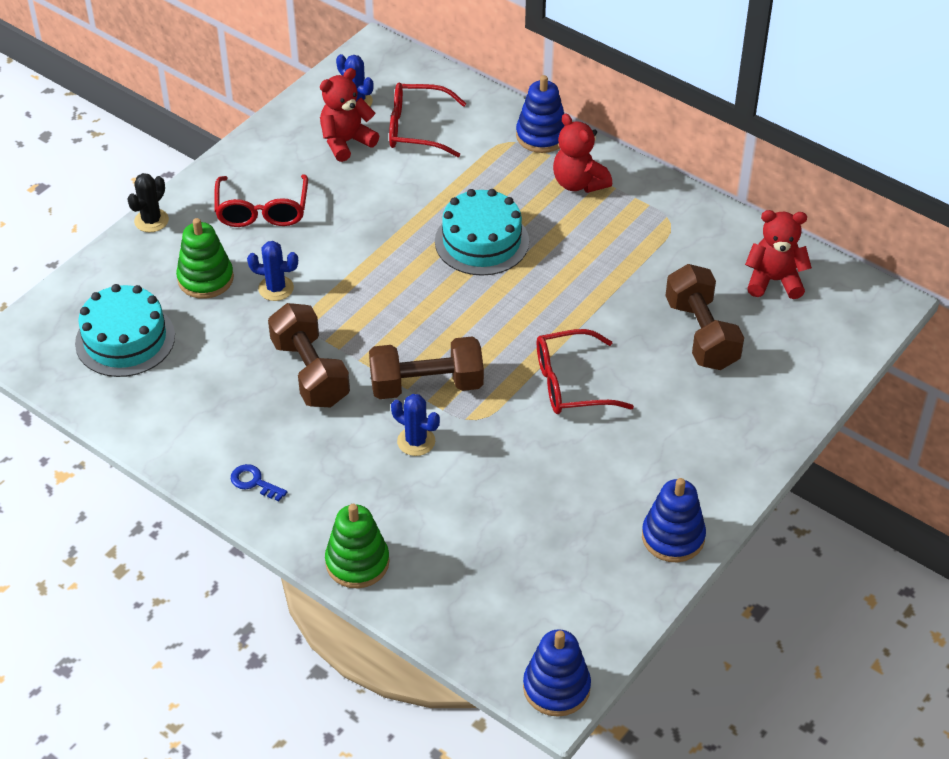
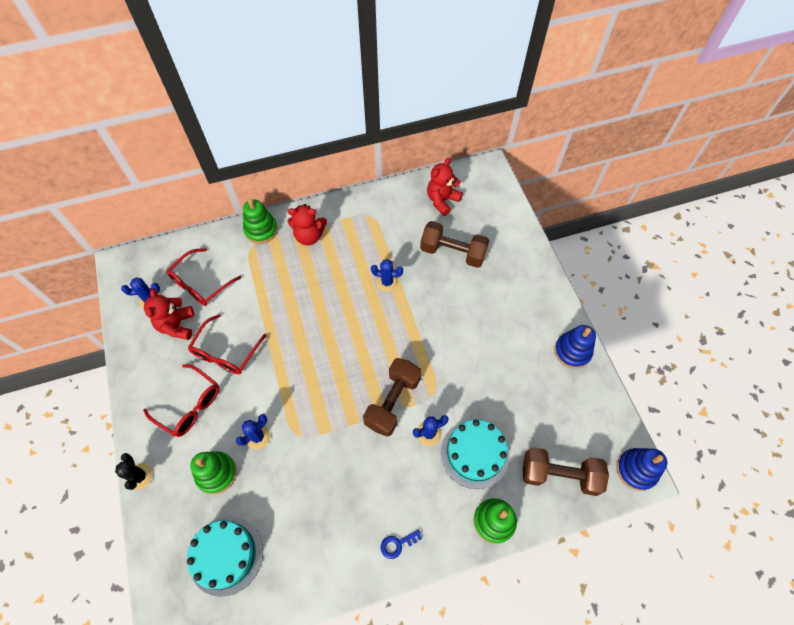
camera: 55 degrees left, 15 degrees up
(310, 372) = (337, 458): brown dumbbell -> brown dumbbell (559, 474)
(481, 241) = (311, 307): turquoise cake -> turquoise cake (475, 453)
(541, 136) = (261, 230): blue stacking toy -> green stacking toy
(570, 384) = (442, 331): red glasses -> red glasses (225, 352)
(587, 292) = (387, 282): none -> blue cactus

